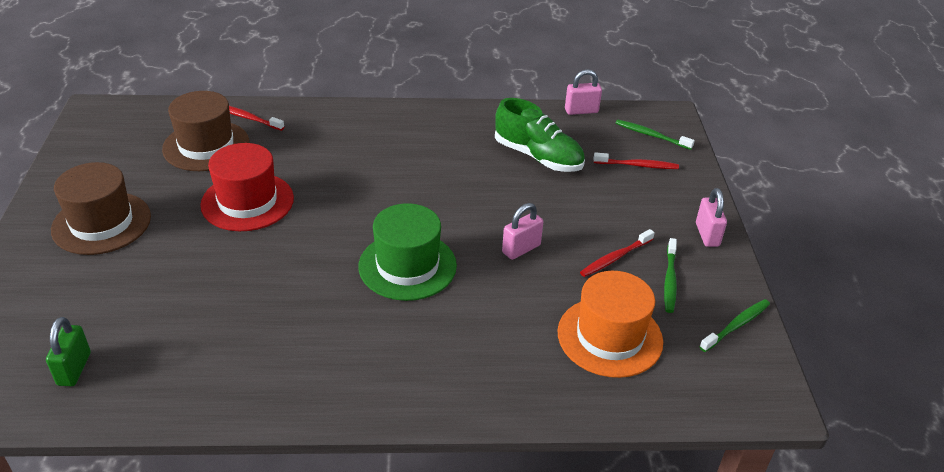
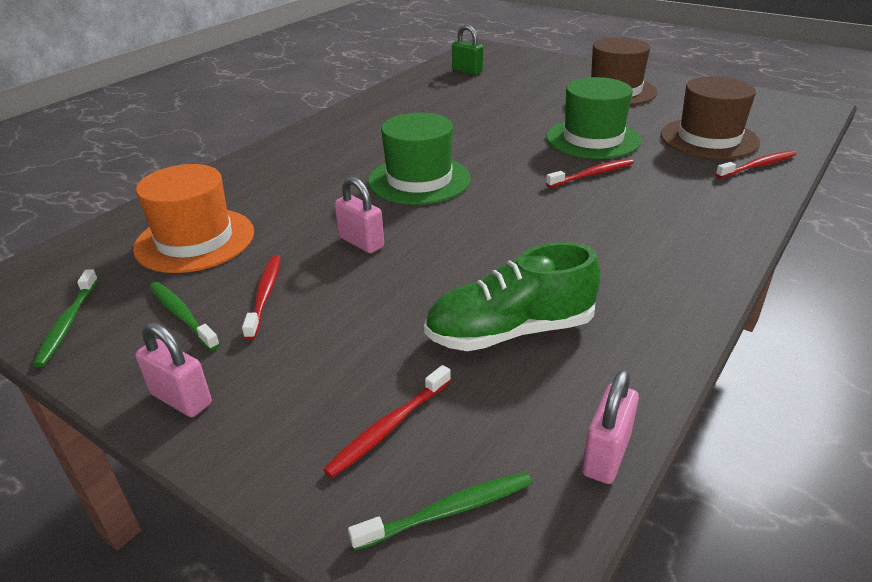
camera: 130 degrees right, 5 degrees down
(247, 201) = (593, 139): red hat -> green hat
(322, 182) = (592, 174): none -> red toothbrush
(521, 249) = (361, 242): pink padlock -> pink padlock turned 45 degrees counterclockwise

